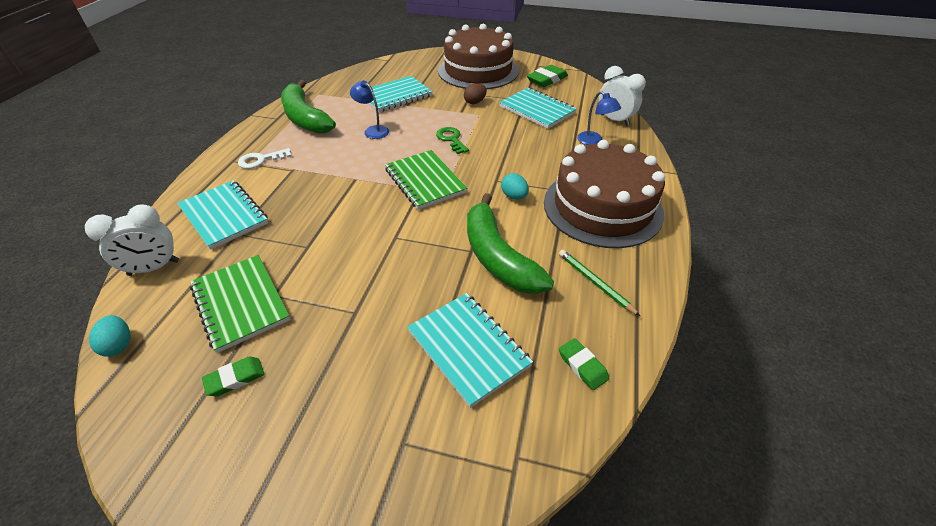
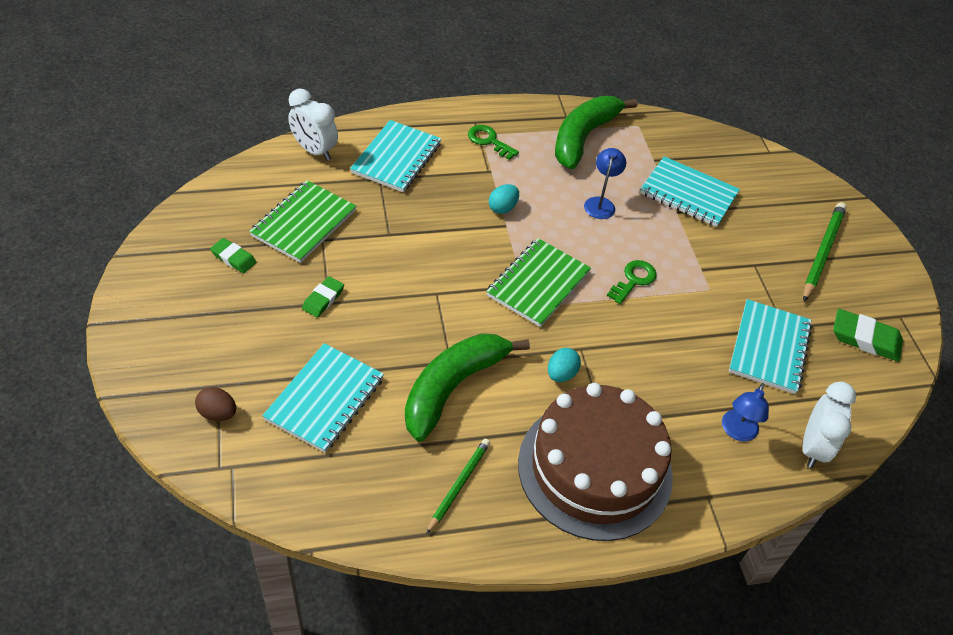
camera: 60 degrees right, 5 degrees up
(119, 345) = (235, 177): turquoise egg -> turquoise egg (502, 208)
(261, 160) = (489, 141): white key -> green key
(475, 102) = (735, 276): brown egg -> brown egg (218, 413)
(478, 71) = (822, 253): brown cake -> green pencil
(582, 366) = (343, 495): green eraser -> green eraser (323, 299)

